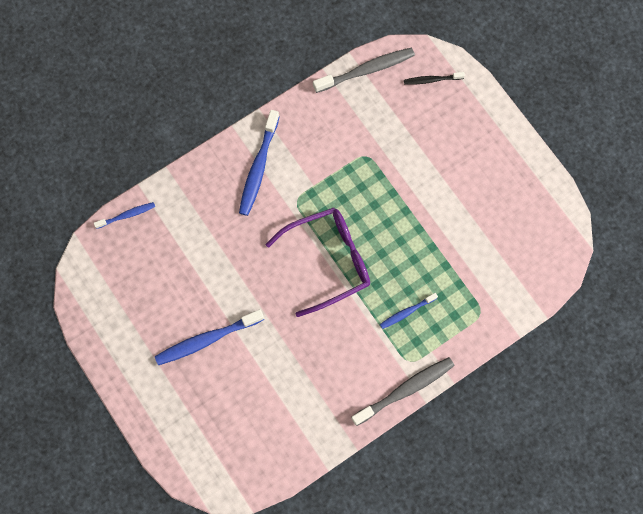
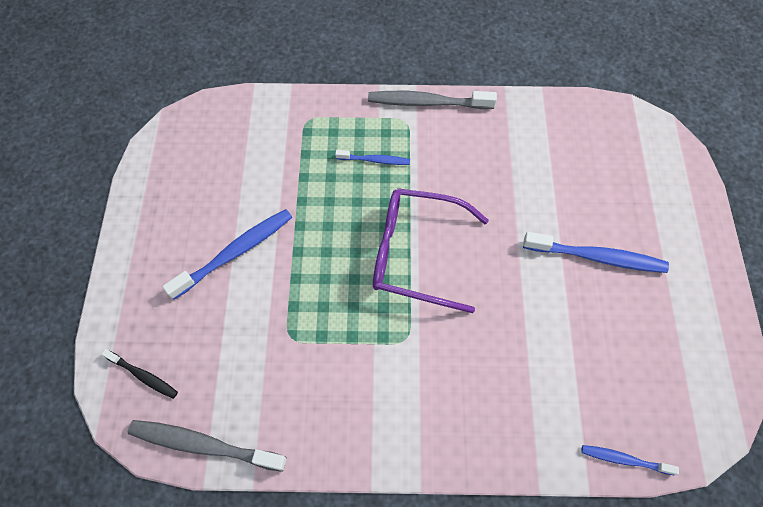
camera: 145 degrees left, 10 degrees down
(259, 167) = (422, 409): blue toothbrush -> blue toothbrush (234, 253)

